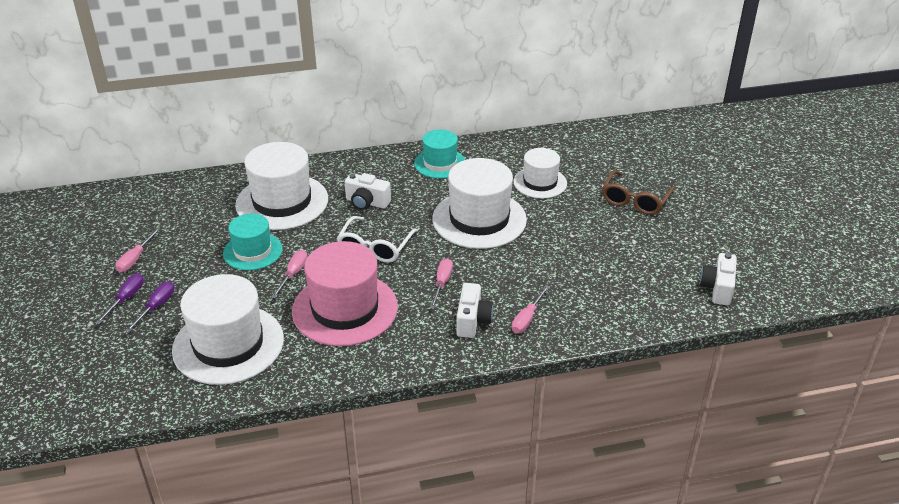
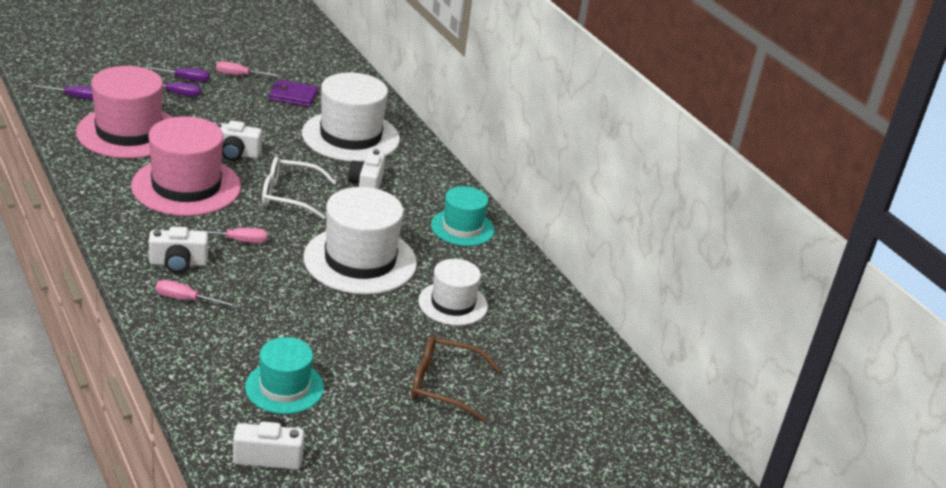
camera: 70 degrees right, 5 degrees down
(134, 385) = (75, 97): none -> purple screwdriver
(193, 228) = (293, 96): none -> purple wallet
(228, 344) = (129, 132): white hat -> pink hat
(253, 251) = (265, 129): turquoise hat -> turquoise hat (284, 387)
(293, 274) = (234, 154): pink screwdriver -> white camera

